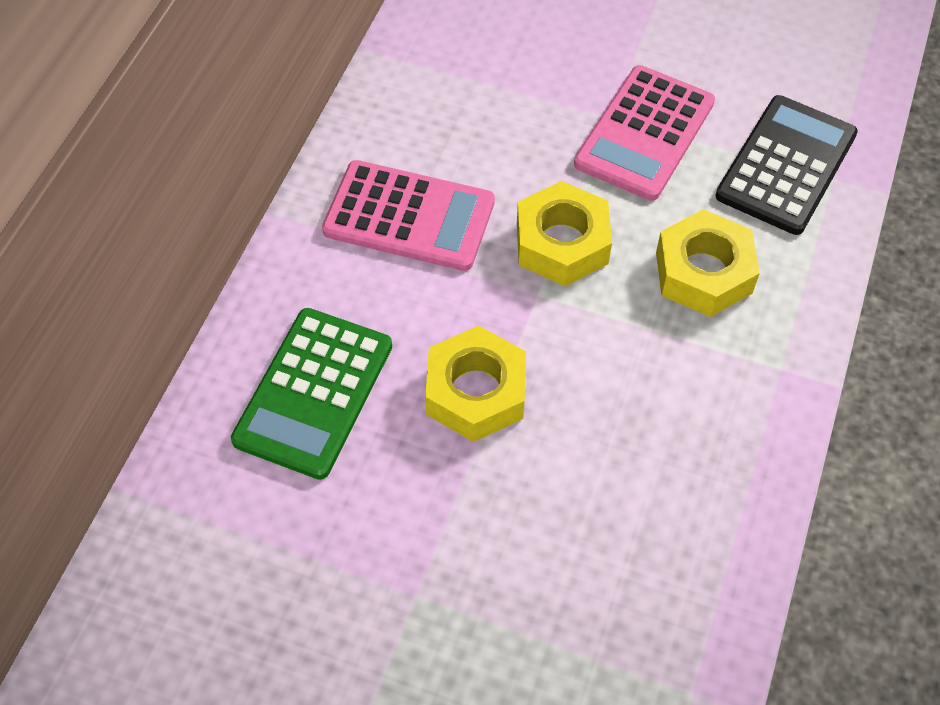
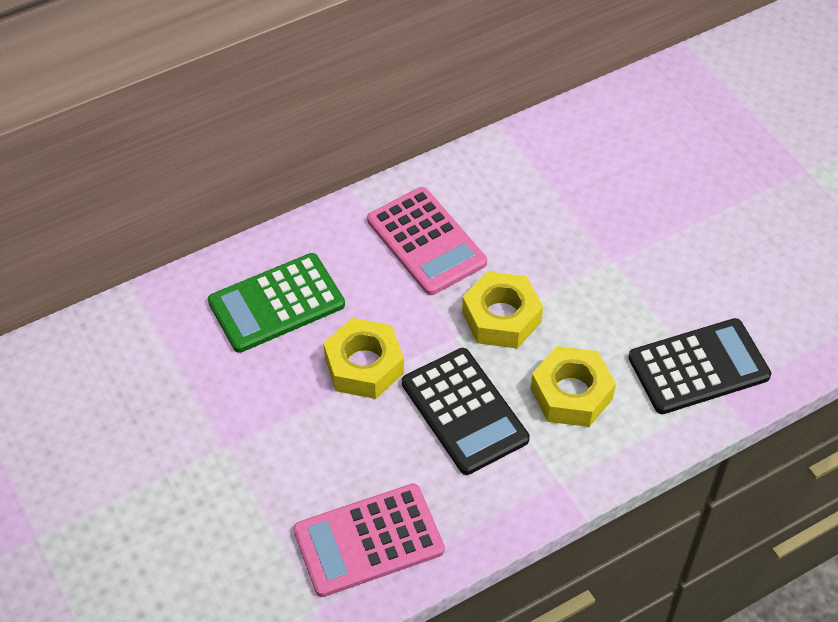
camera: 40 degrees right, 5 degrees down
(623, 365) = (464, 411): none -> black calculator
(645, 133) = (624, 287): pink calculator -> pink calculator (368, 541)

